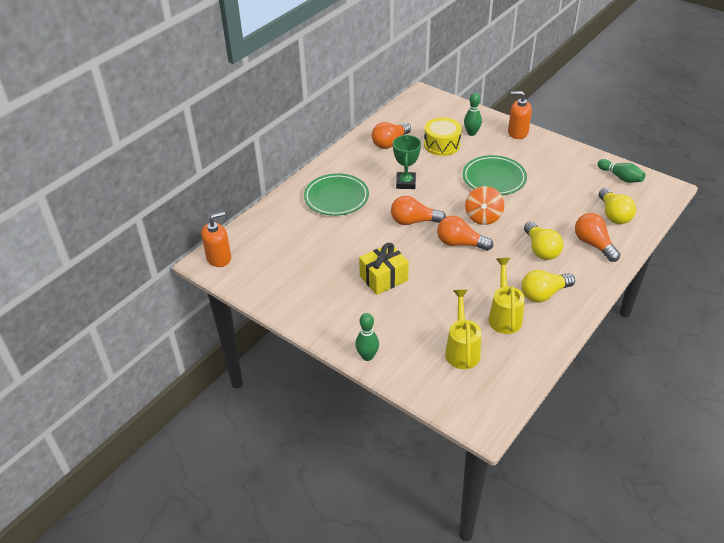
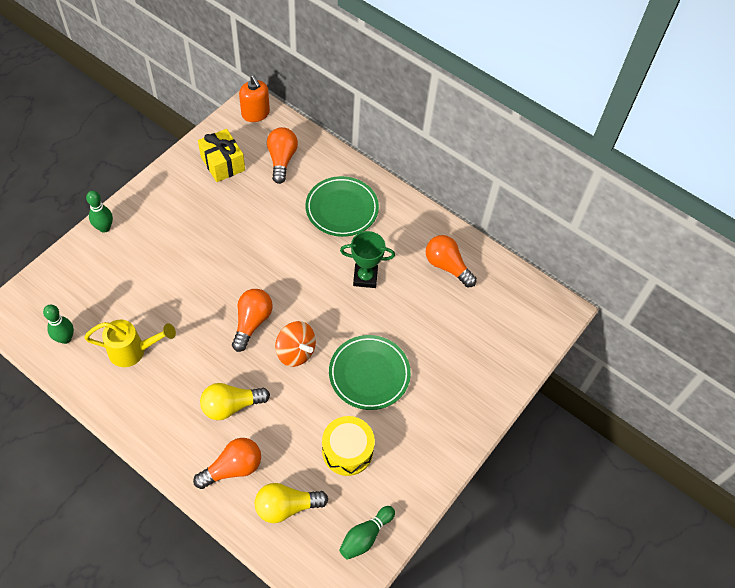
camera: 85 degrees right, 15 degrees up
(383, 278) = (207, 246): yellow gift -> yellow gift (223, 163)
(414, 221) = (294, 280): orange light bulb -> orange light bulb (282, 160)
(442, 145) = (442, 323): yellow drum -> yellow drum (347, 451)
(462, 349) = (96, 306): yellow watering can -> none
(471, 133) = (469, 361): green bowling pin -> green bowling pin (65, 338)
(483, 217) = (295, 352): orange spinning top -> orange spinning top turned 150 degrees counterclockwise
(517, 132) = (471, 419): orange soap dispenser -> none
(543, 294) = (159, 395): yellow light bulb -> none

